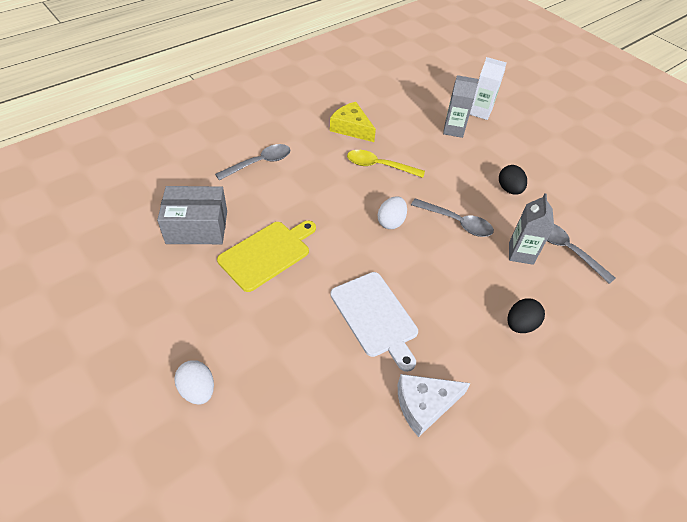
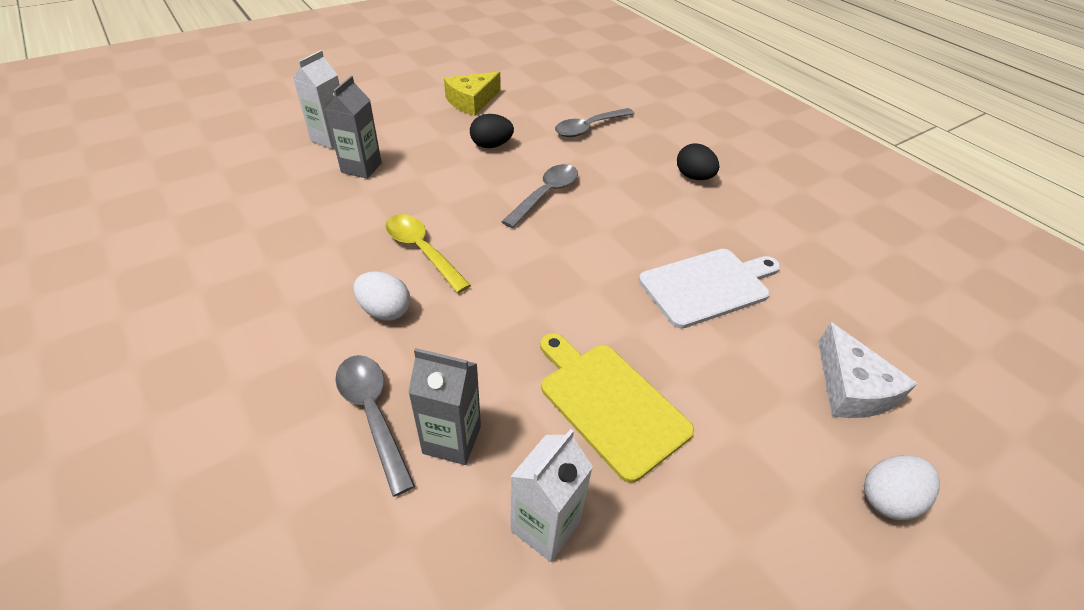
camera: 85 degrees left, 5 degrees down
(197, 227) = (545, 526): grey box -> white carton
(351, 128) = (314, 273): yellow cheese -> yellow cheese (472, 101)
(379, 166) = (422, 251): yellow spoon -> yellow spoon turned 120 degrees clockwise
(391, 222) = (542, 252): white egg -> white egg (385, 311)
(424, 405) = (814, 260): white cheese -> white cheese (851, 388)
(520, 253) = (595, 157): grey carton -> grey carton (452, 439)

